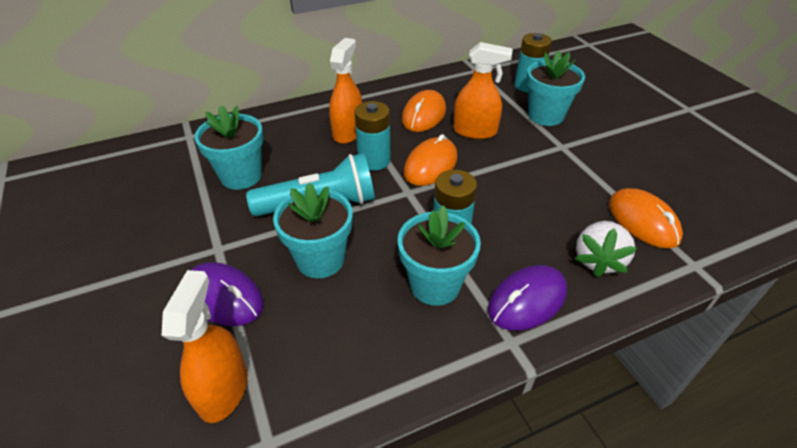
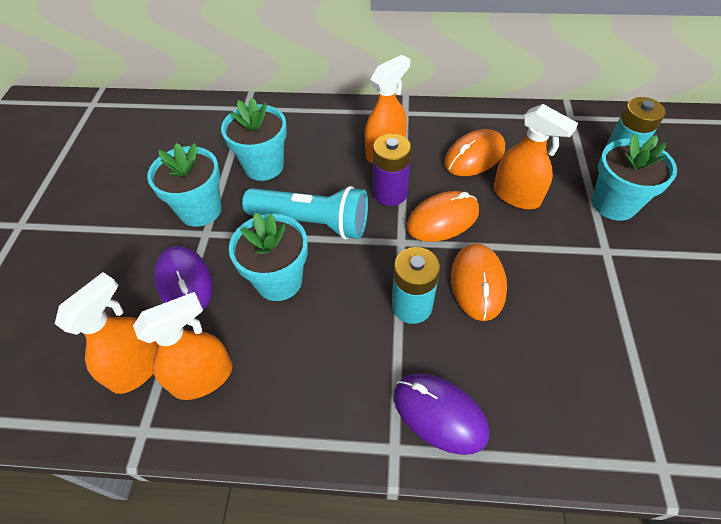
camera: 30 degrees right, 10 degrees up
(300, 367) = (203, 377): none -> orange spray bottle
(374, 160) = (390, 193): turquoise battery -> purple battery
(435, 285) = (362, 354): turquoise flower pot -> turquoise flower pot (200, 210)
(527, 300) = (439, 414): purple mouse -> purple mouse turned 45 degrees clockwise
(598, 260) = (547, 406): white strawberry -> none
(643, 221) = (638, 384): orange mouse -> orange mouse (478, 283)

